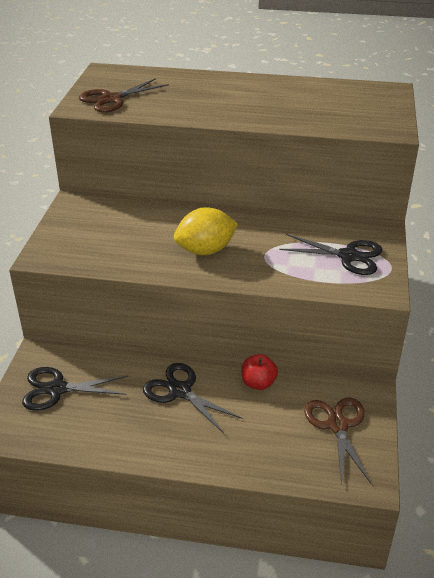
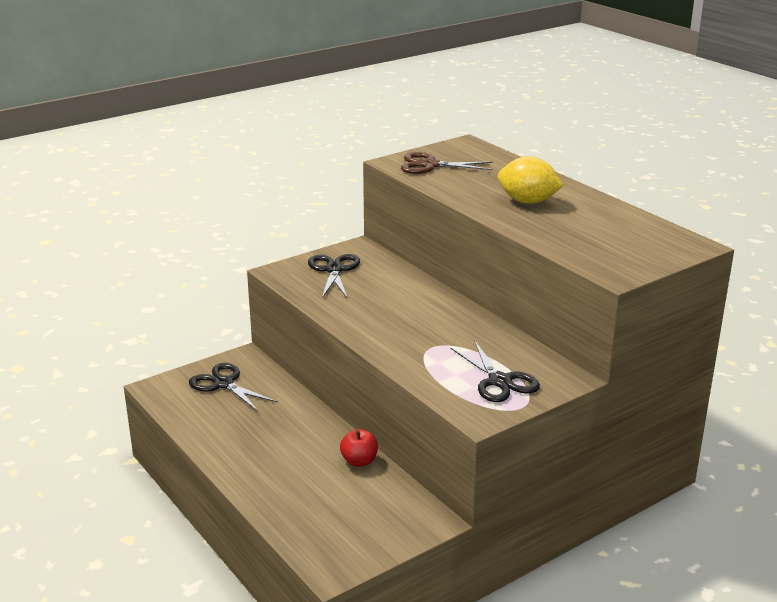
camera: 45 degrees right, 10 degrees down
(180, 391) = (297, 432): black scissors -> black scissors (334, 270)
(205, 250) = (393, 321): yellow lemon -> yellow lemon (528, 201)
(337, 425) = (371, 523): brown scissors -> none

